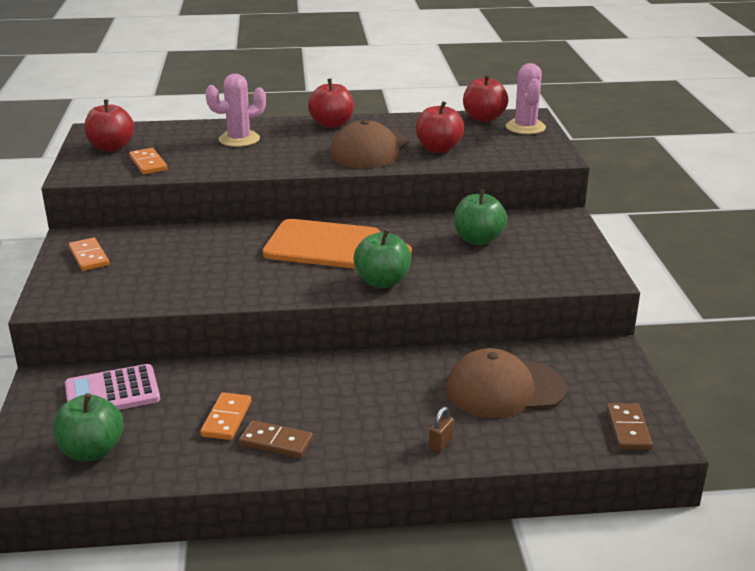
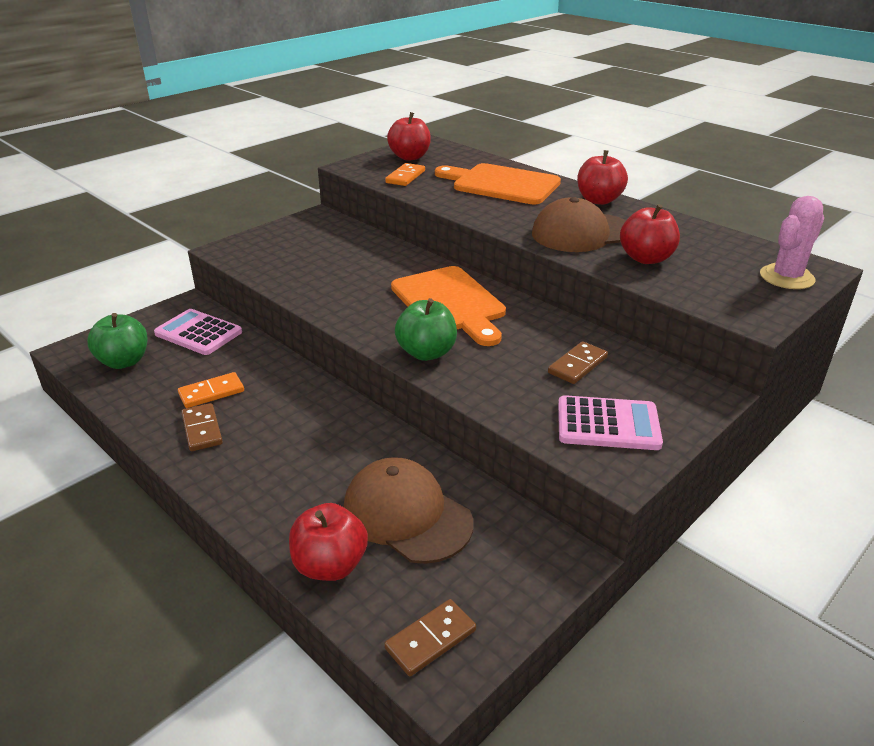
camera: 50 degrees right, 5 degrees up
(89, 257) = (301, 232): orange domino -> none
(239, 139) = (501, 184): pink cactus -> orange cutting board
(441, 444) = (278, 517): brown padlock -> none
(478, 239) = (577, 365): green apple -> brown domino
(483, 118) = (758, 250): red apple -> red apple (330, 565)
(552, 260) = (608, 424): none -> pink calculator

